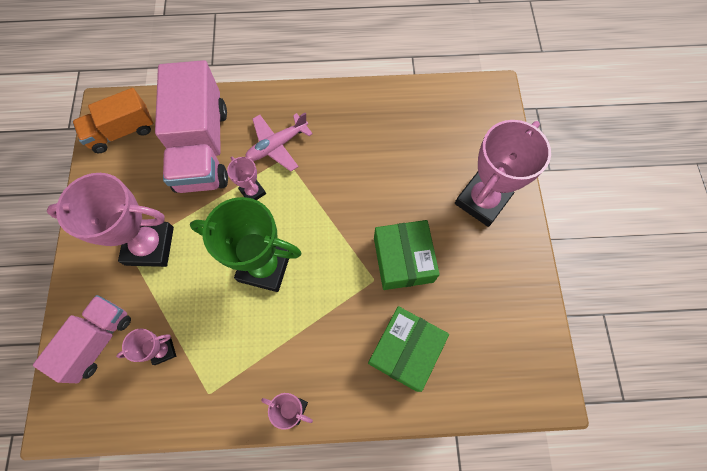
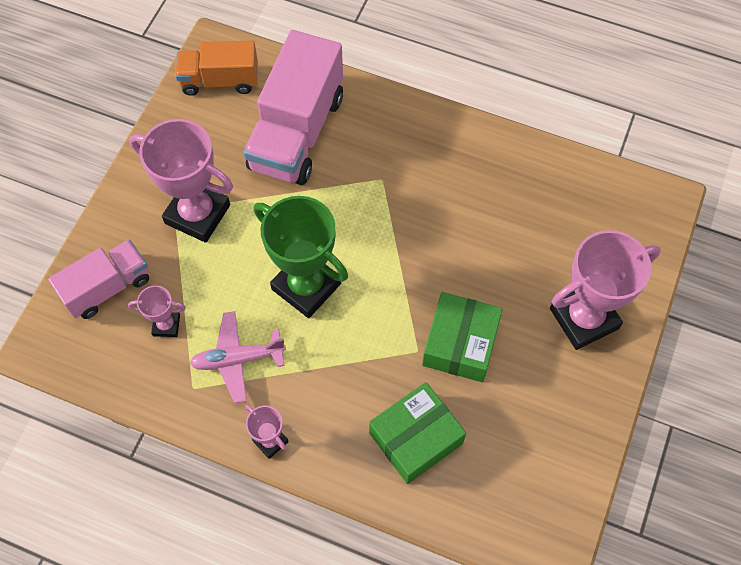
camera: 25 degrees right, 5 degrees down
(252, 192) = (329, 202): pink trophy -> none
(277, 145) = (380, 162): pink plane -> pink plane (238, 359)

